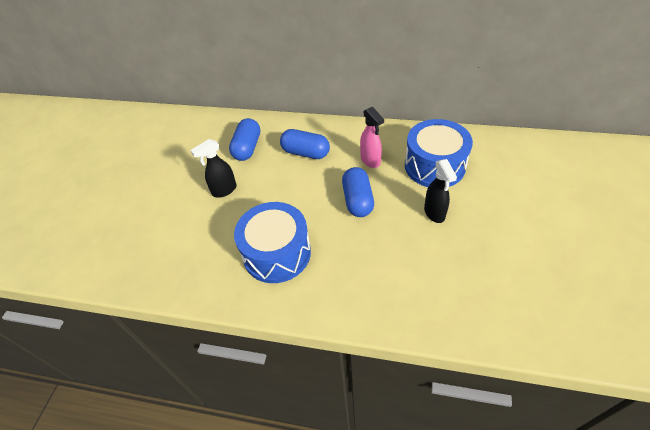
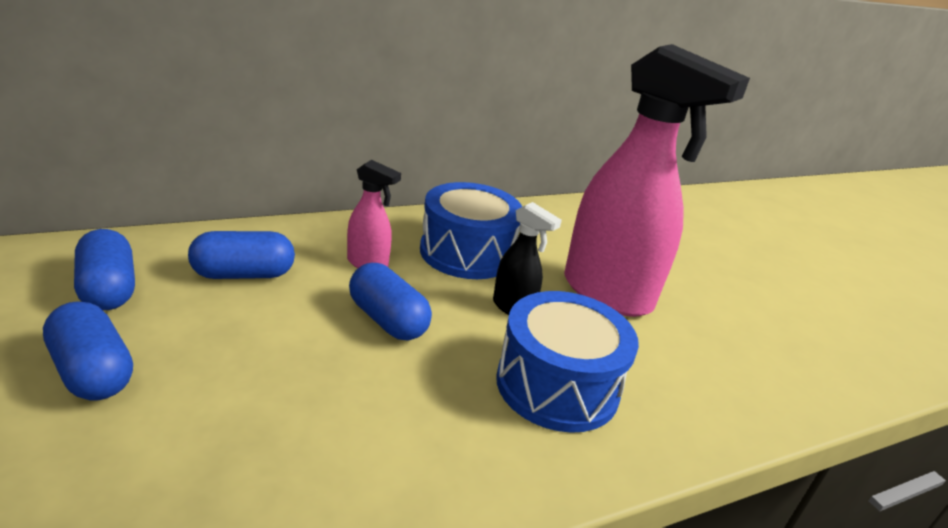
camera: 45 degrees left, 20 degrees down
(224, 190) = (92, 372): black spray bottle -> blue capsule
(277, 253) = (293, 445): blue drum -> blue drum (557, 385)
(509, 222) = (608, 294): none -> pink spray bottle

